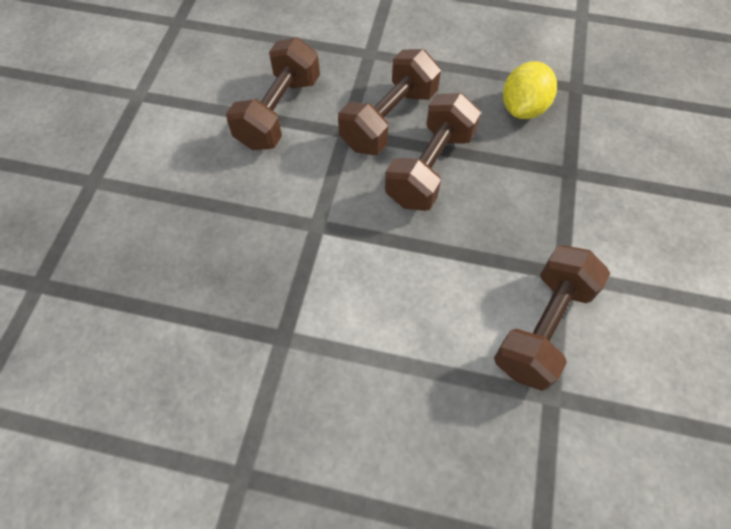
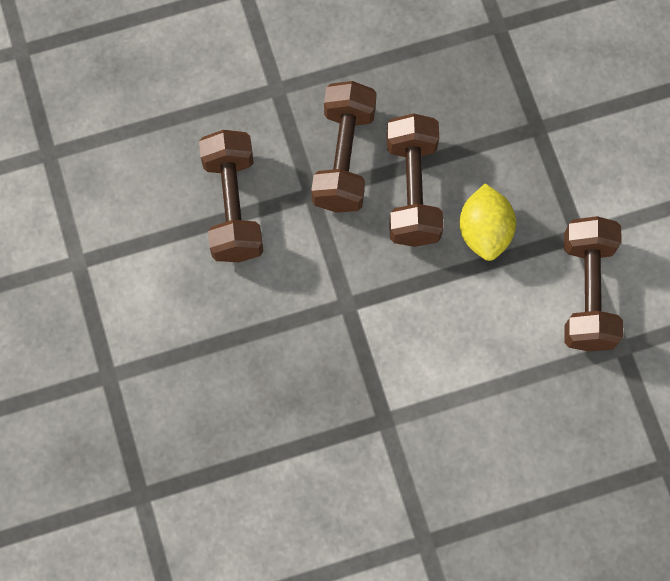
camera: 30 degrees left, 10 degrees up
(523, 108) = (462, 77): yellow lemon -> yellow lemon (484, 231)

